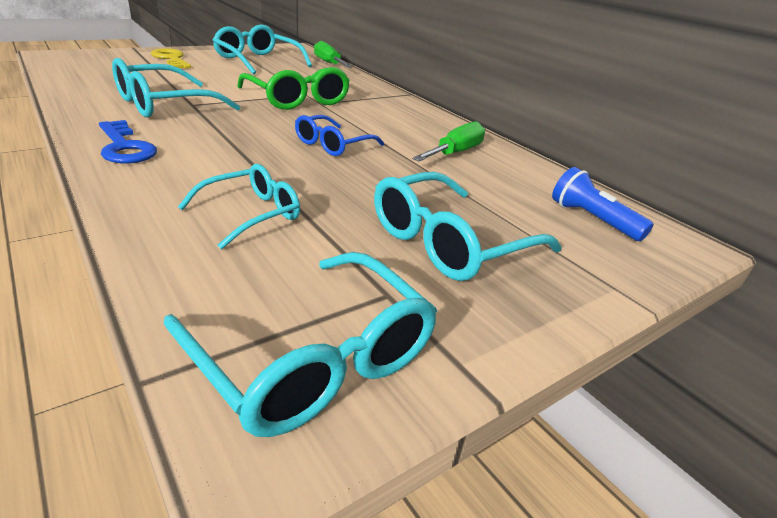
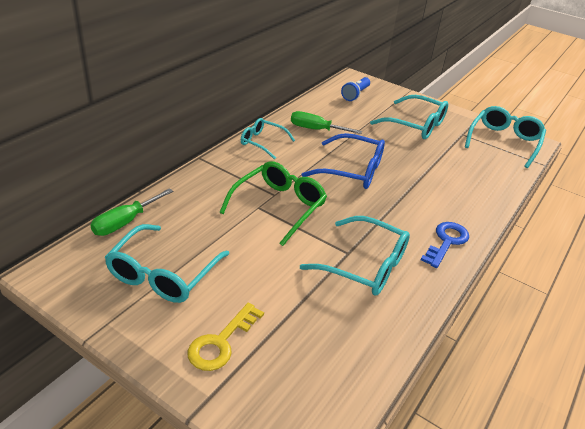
camera: 110 degrees left, 5 degrees up
(251, 214) = (454, 174): turquoise glasses -> turquoise glasses (262, 142)
(333, 145) = (352, 170): blue glasses -> blue glasses, size x1.57

